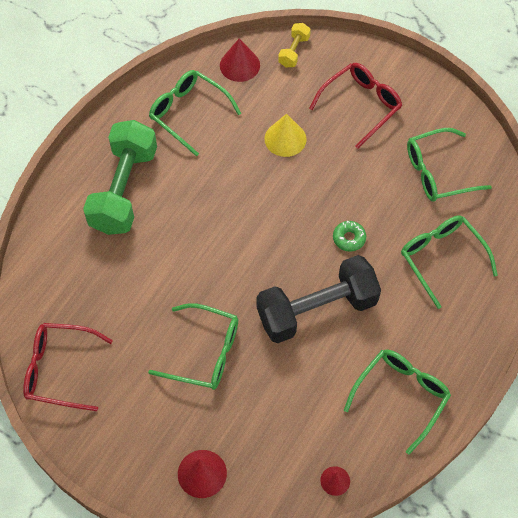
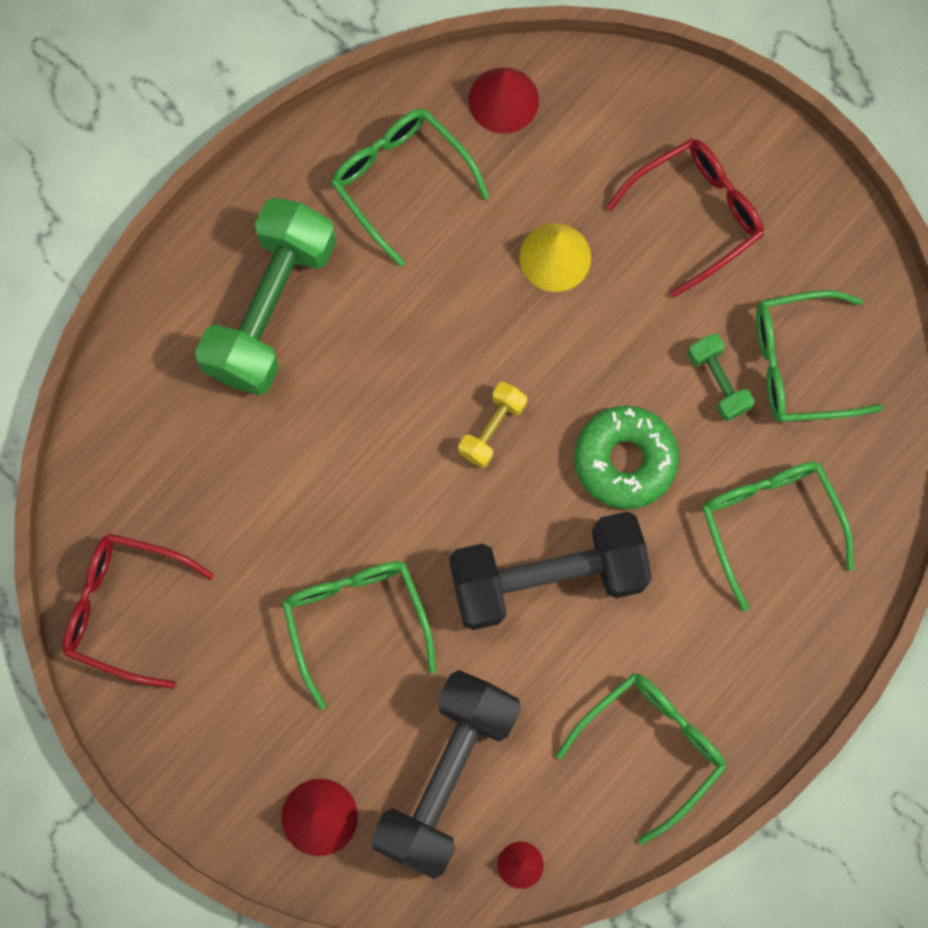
camera: 10 degrees right, 15 degrees up
(204, 353) = (356, 620): green glasses -> green glasses turned 135 degrees counterclockwise
(278, 435) = (446, 776): none -> black dumbbell
(294, 51) = (602, 88): yellow dumbbell -> yellow dumbbell (492, 429)
(349, 238) = (625, 460): green donut -> green donut, size x1.87
(393, 188) = (718, 381): none -> green dumbbell

